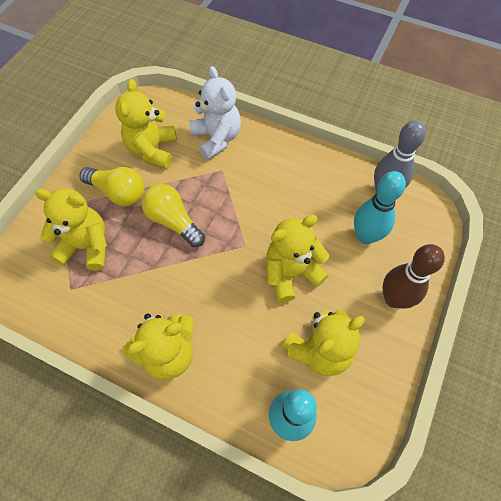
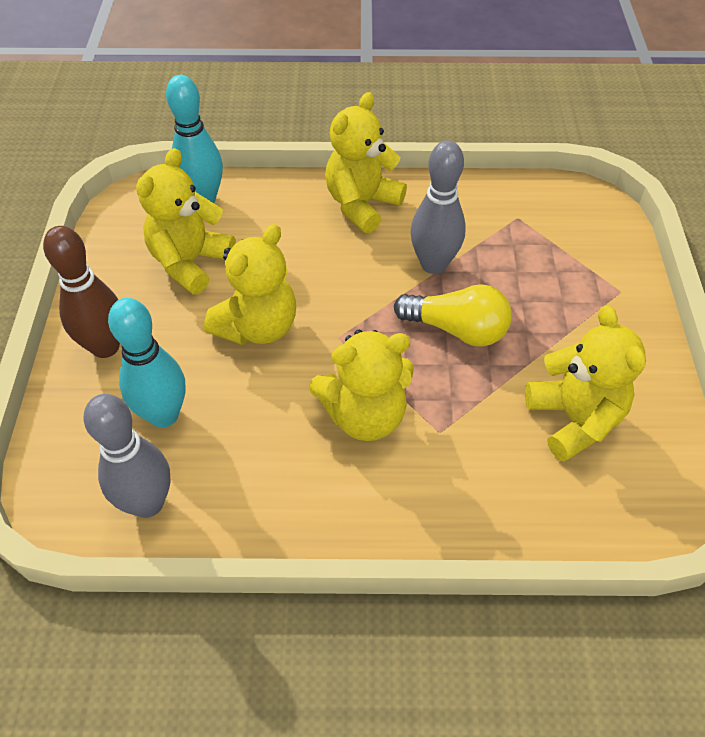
camera: 155 degrees right, 10 degrees down
(87, 246) = (541, 261): yellow teddy bear -> yellow teddy bear (365, 415)
(118, 192) = (564, 336): yellow light bulb -> none
(154, 273) = (433, 264): none -> grey bowling pin
(216, 138) = (487, 485): white teddy bear -> none

